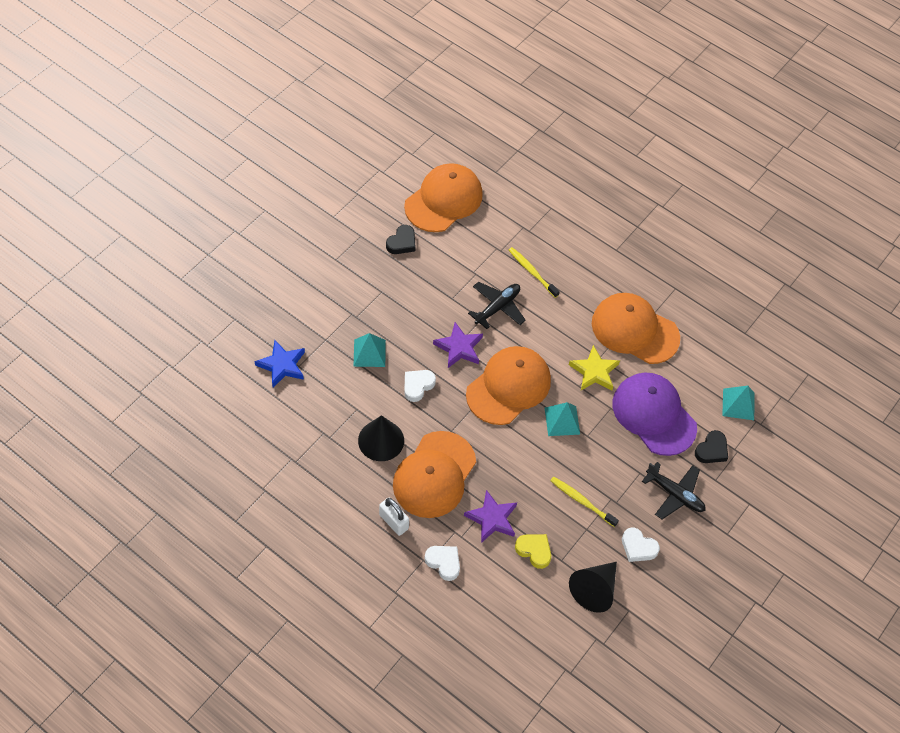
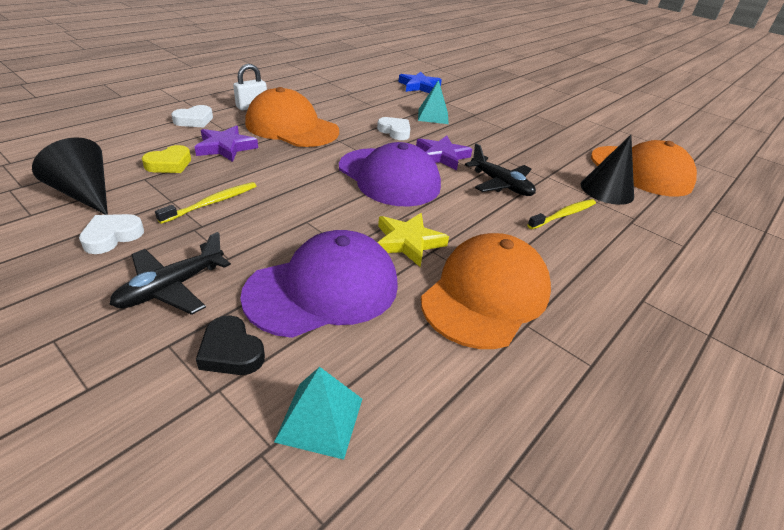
camera: 95 degrees right, 20 degrees down
(381, 440) = (338, 111): black cone -> black cone (607, 190)
(402, 242) = (568, 143): black heart -> none
(508, 387) = (389, 177): orange cap -> purple cap
(562, 421) = (334, 205): turquoise pyramid -> none

